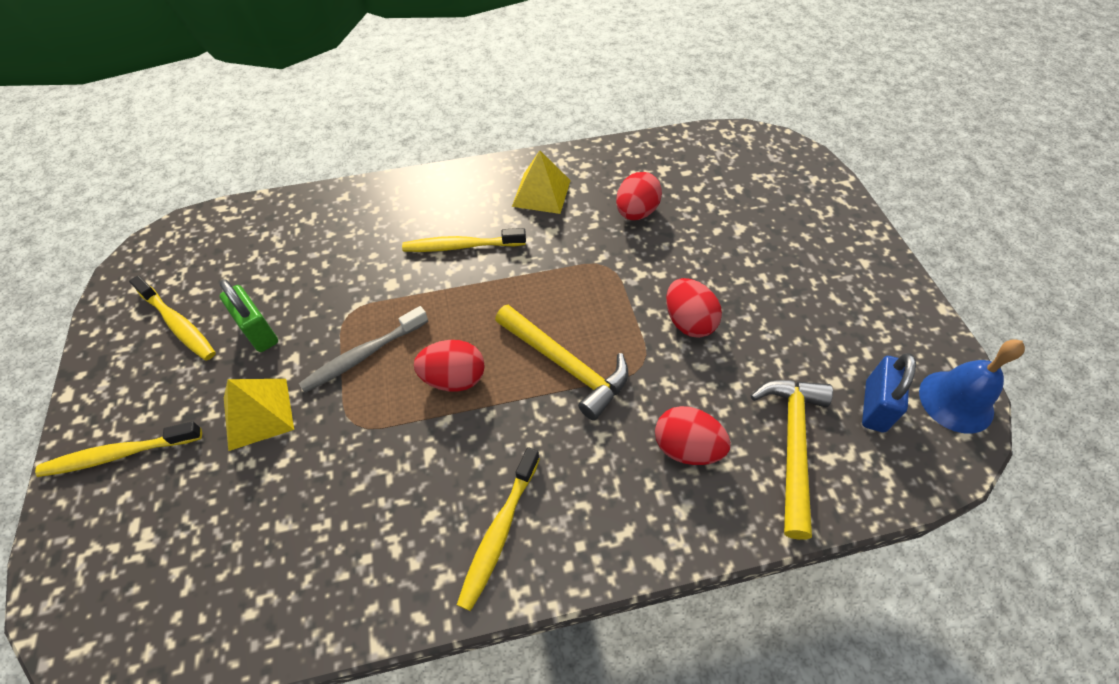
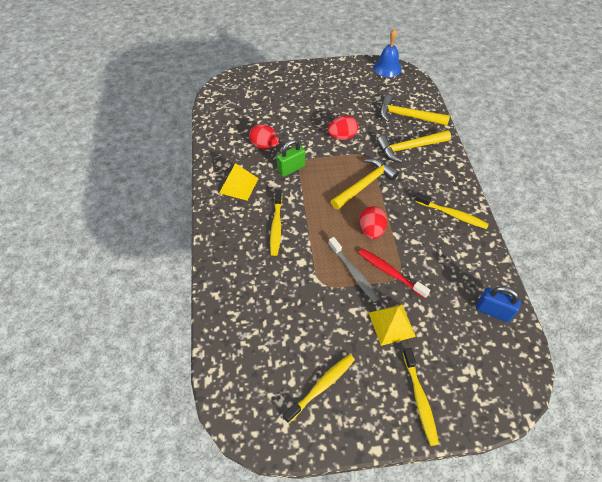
camera: 85 degrees left, 0 degrees up
(259, 332) = (332, 333): green padlock -> green padlock (291, 169)
(360, 410) = (390, 272): none -> red toothbrush
(686, 448) = (409, 148): red egg -> yellow hammer
(875, 406) = (389, 89): blue padlock -> blue padlock (492, 311)

